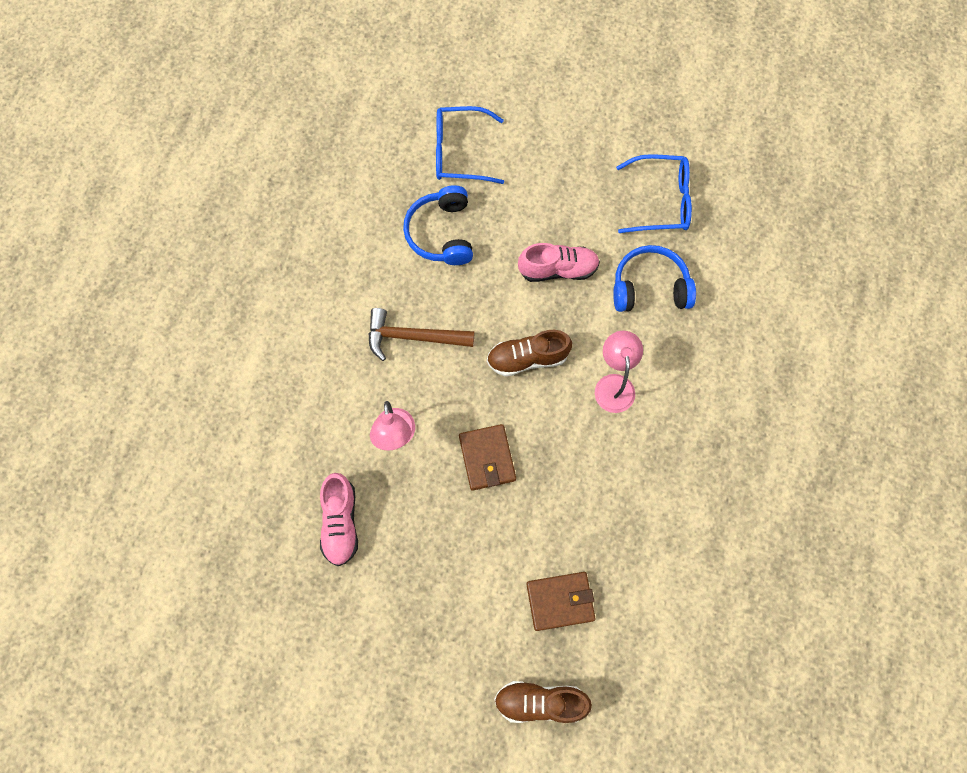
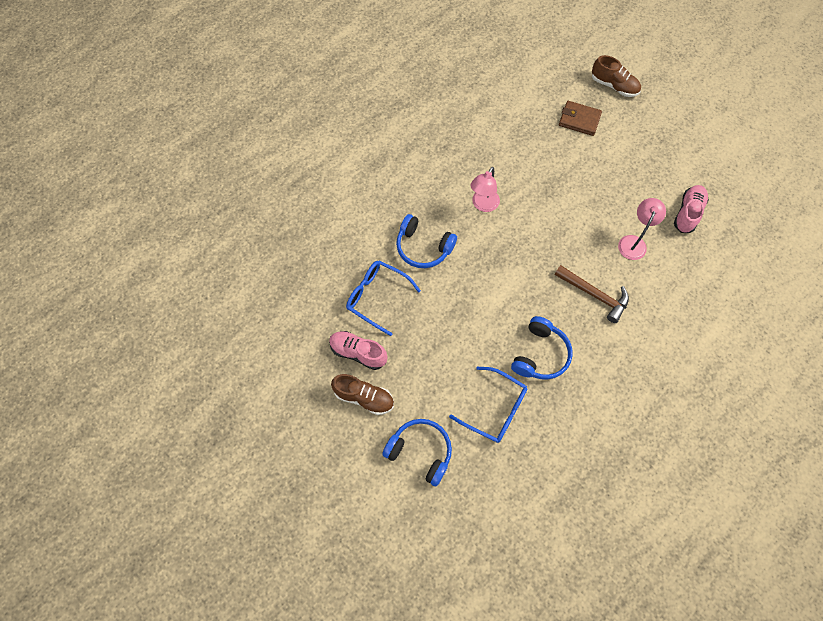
camera: 150 degrees left, 5 degrees down
(487, 458) = (582, 204): brown wallet -> none
(511, 76) = (420, 452): none -> blue headphones
(527, 358) = (527, 245): brown shoe -> brown shoe (364, 397)
(558, 269) = (475, 288): pink shoe -> pink shoe (358, 353)

